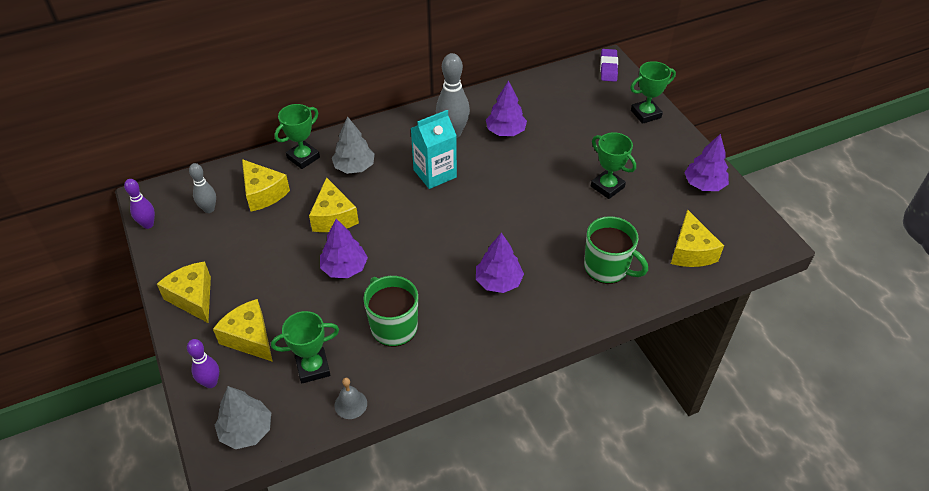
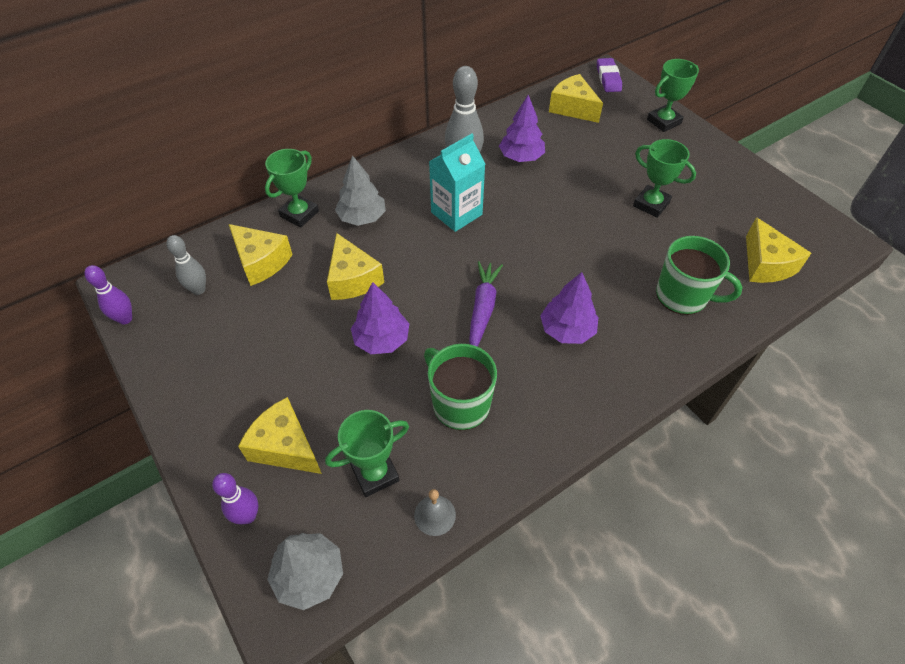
camera: 10 degrees left, 5 degrees up
(193, 297) = (201, 404): yellow cheese -> yellow cheese (572, 108)
(433, 255) = (483, 309): none -> purple carrot
(704, 184) = (752, 189): purple tree -> none

